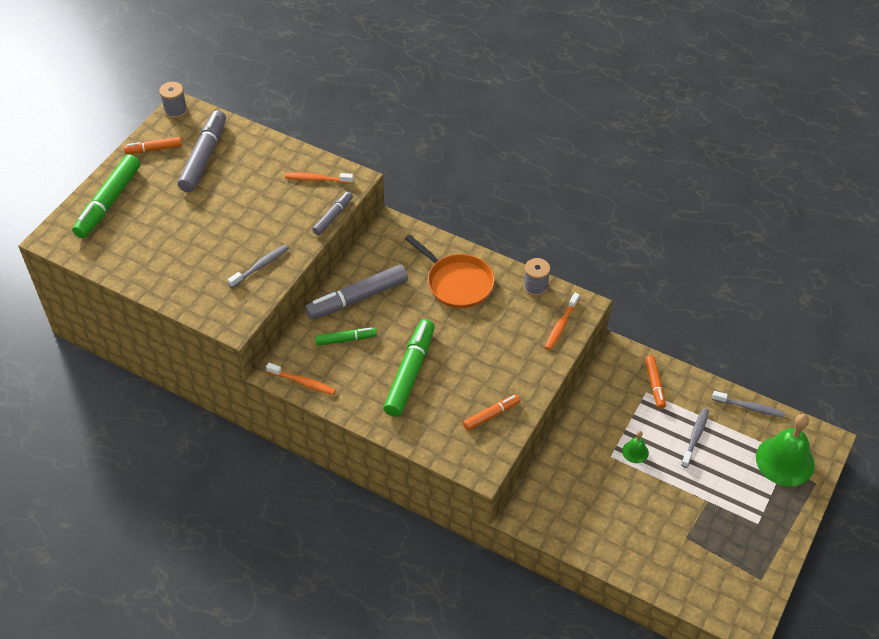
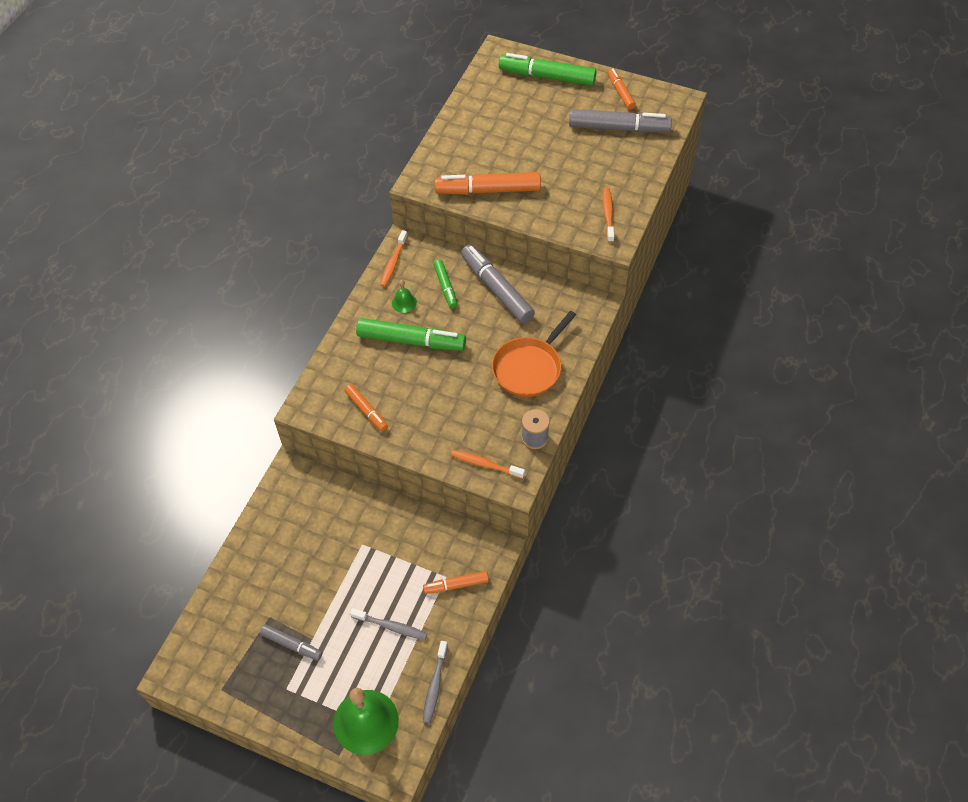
camera: 85 degrees right, 5 degrees up
(175, 111) = (676, 97): grey spool -> none
(260, 266) = (488, 190): grey toothbrush -> orange marker
(333, 216) = (560, 233): grey marker -> grey marker (291, 645)
(635, 451) = (369, 567): green bell -> green bell (404, 302)

